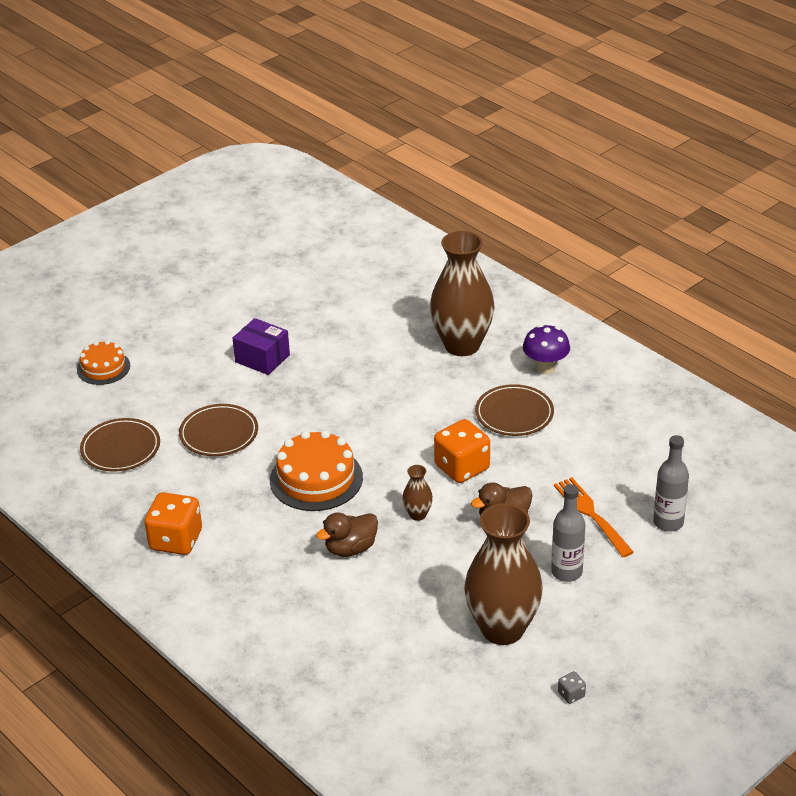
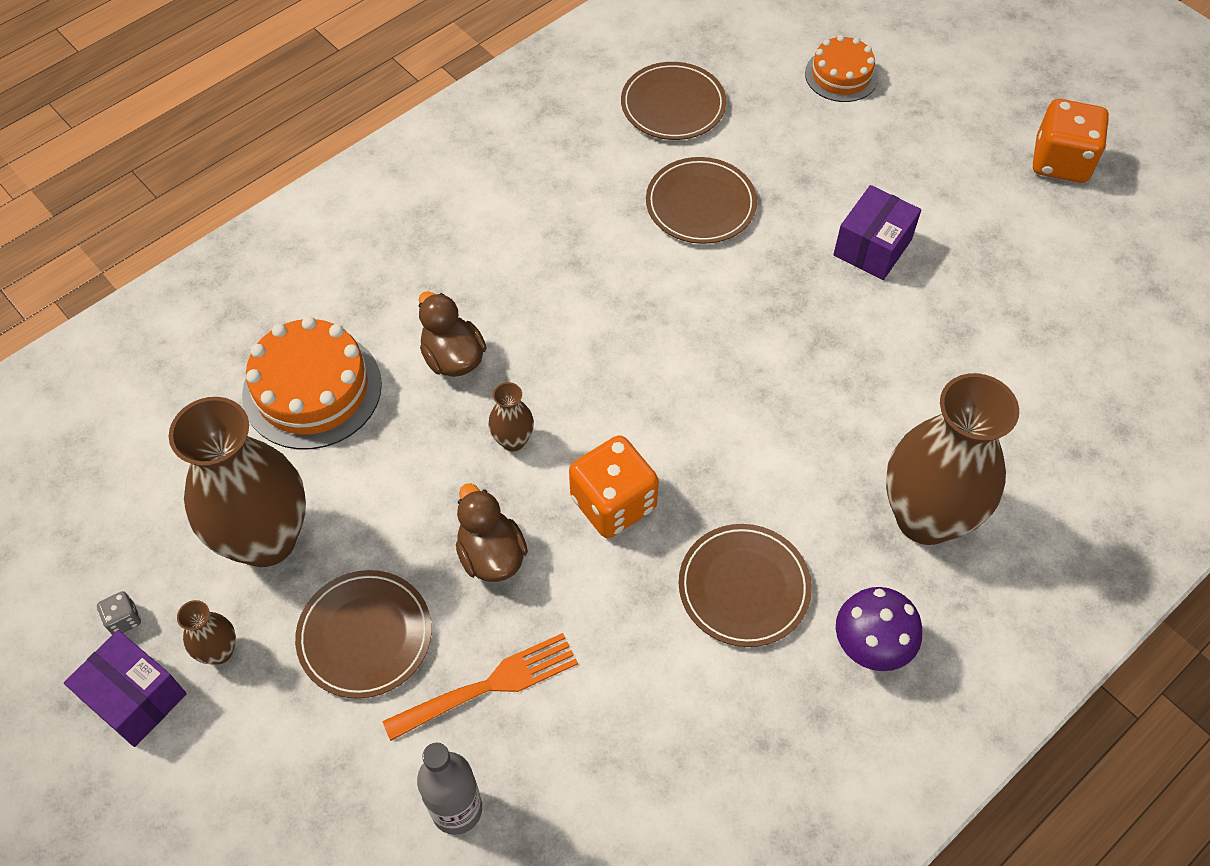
camera: 90 degrees right, 20 degrees up
(176, 540) = (492, 171): orange dice -> orange dice (1060, 162)
(316, 479) = (599, 317): orange cake -> orange cake (312, 389)
(566, 572) = (365, 636): grey bottle -> brown plate
(587, 641) = (219, 651): none -> brown vase
(625, 678) = (135, 698): none -> purple box

